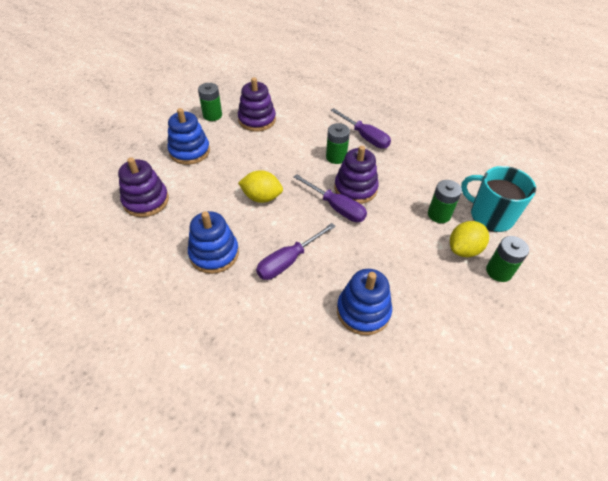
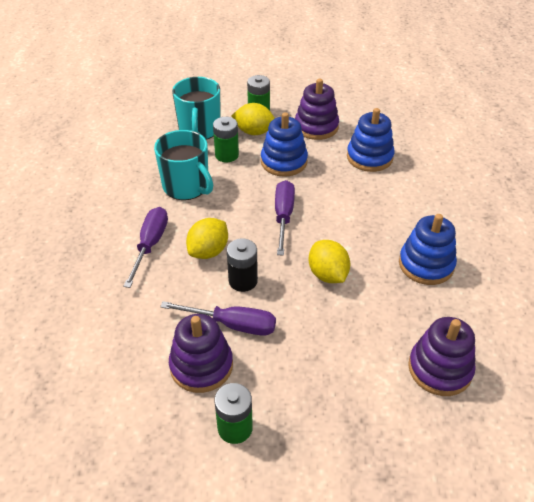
camera: 125 degrees left, 5 degrees down
(189, 151) = (329, 393): blue stacking toy -> blue stacking toy (284, 162)
(288, 261) = (375, 215): purple screwdriver -> purple screwdriver (232, 324)
(296, 159) = (243, 281): none -> black battery
(336, 157) = (208, 251): green battery -> yellow lemon
(355, 188) = (244, 215): purple stacking toy -> purple stacking toy (316, 127)
(413, 175) = (186, 186): none -> turquoise mug

